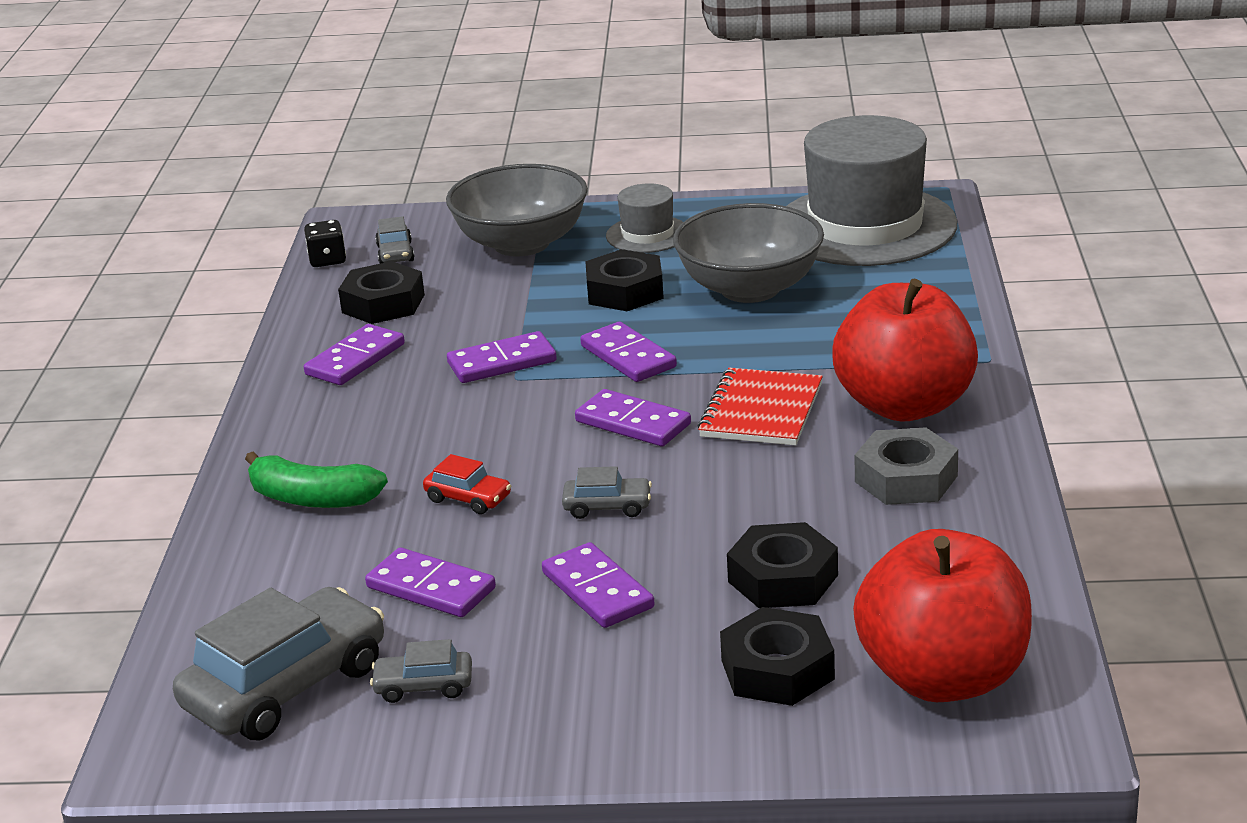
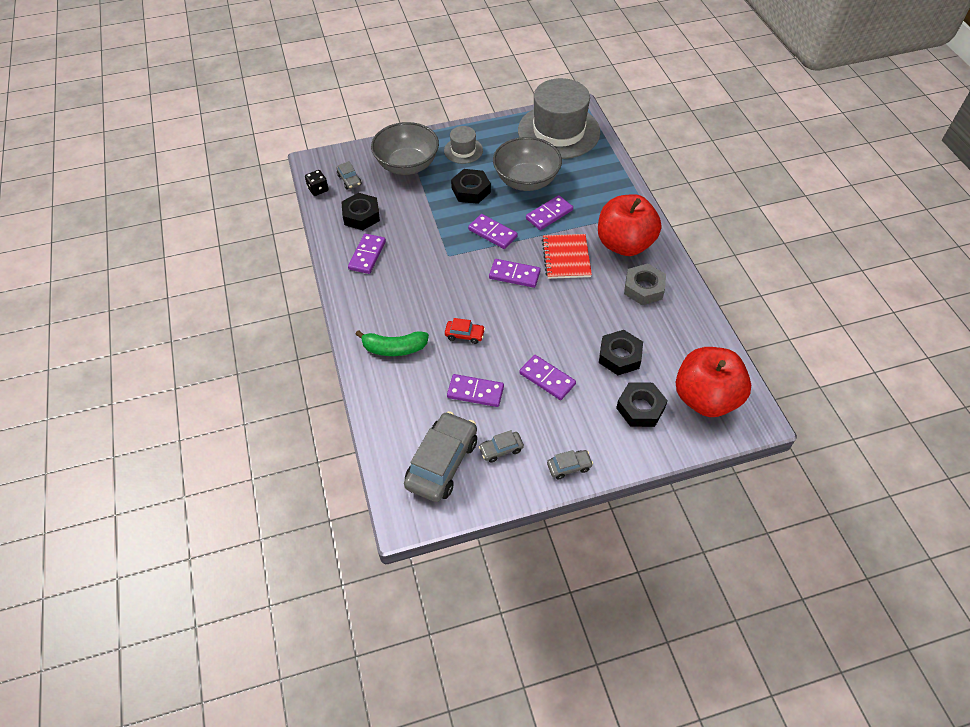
camera: 20 degrees left, 25 degrees up
(502, 362) = (437, 246): purple domino -> purple domino (549, 214)
(607, 507) = (528, 328): grey car -> grey car (569, 466)

